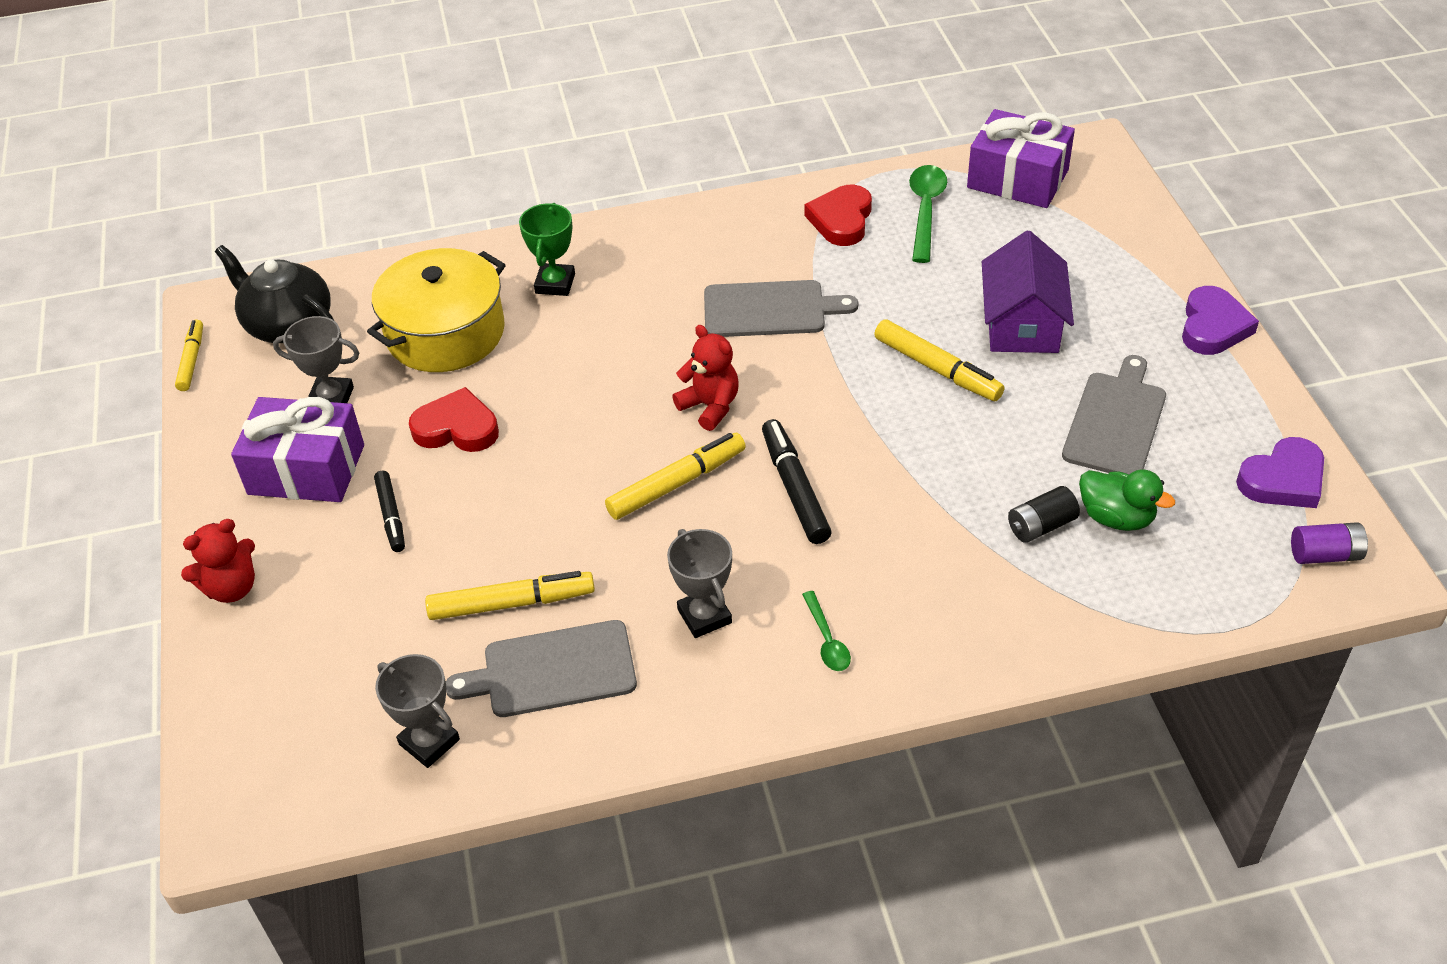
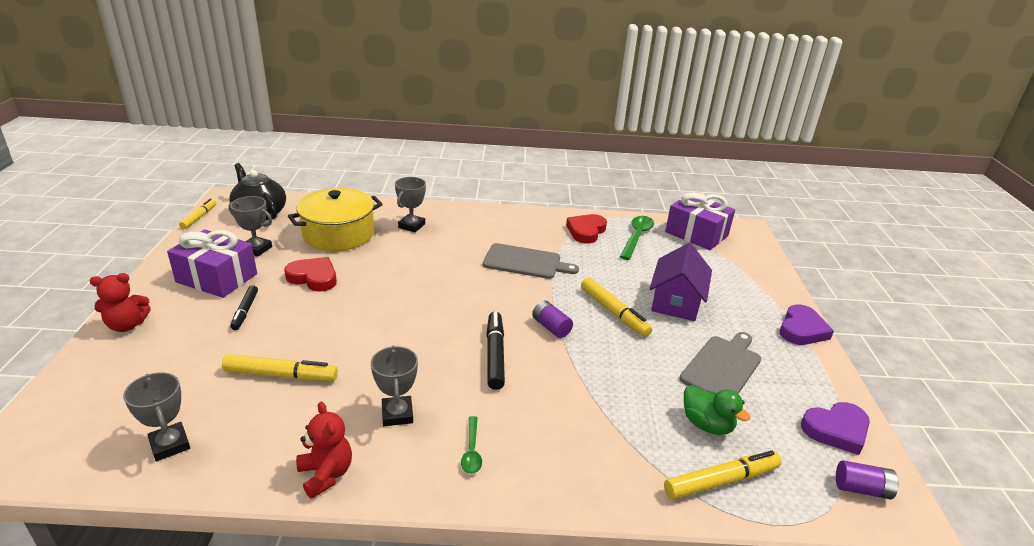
camera: 10 degrees right, 15 degrees down
(553, 670) = (279, 421): grey cutting board -> none
(555, 284) = (411, 226): green trophy -> grey trophy
(676, 484) = (422, 335): yellow marker -> yellow marker (720, 481)
(710, 406) = (465, 300): red teddy bear -> red teddy bear (326, 474)
(856, 420) = (551, 327): none -> purple battery
(1041, 526) = (651, 416): black battery -> none

